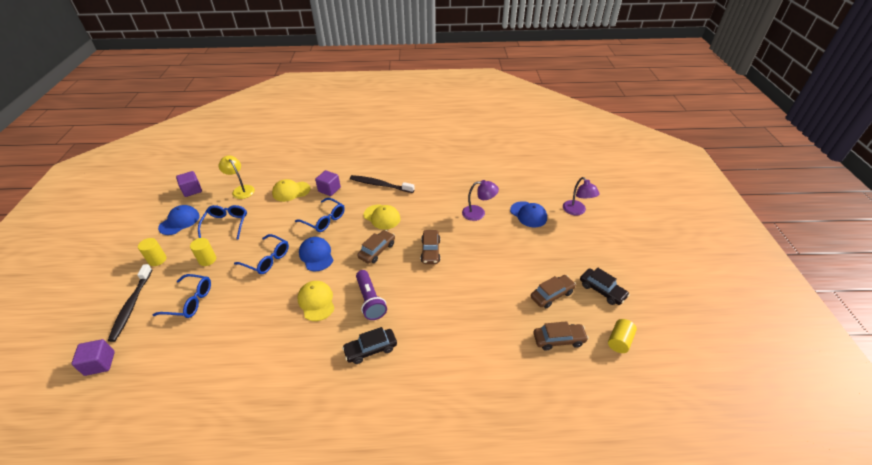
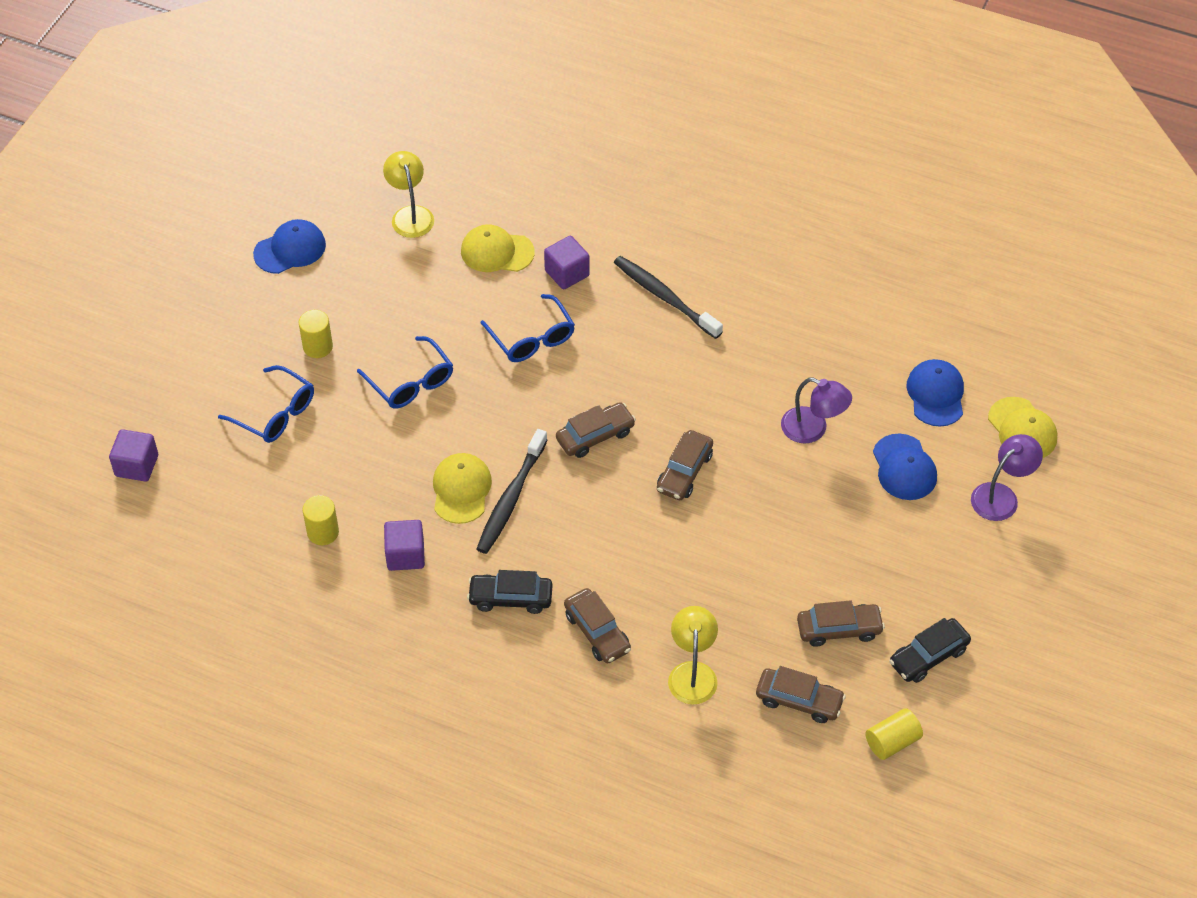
camera: 25 degrees right, 10 degrees up
(132, 305) = (191, 387): black toothbrush -> black toothbrush (511, 498)
(157, 260) = (241, 316): yellow cylinder -> yellow cylinder (323, 532)
(192, 190) = (325, 184): purple cube -> purple cube (405, 555)
(226, 224) = (365, 284): blue glasses -> none
(316, 255) = (492, 405): blue cap -> blue cap (936, 394)
(370, 300) = (544, 521): purple flashlight -> none
(382, 217) = (634, 370): yellow cap -> yellow cap (1022, 429)
(430, 348) = (597, 632): none -> brown car
(494, 349) = (692, 673): none -> yellow lamp
(577, 211) = (1001, 496): purple lamp -> purple lamp turned 135 degrees counterclockwise
(602, 290) = (928, 656): black car -> black car turned 75 degrees clockwise

